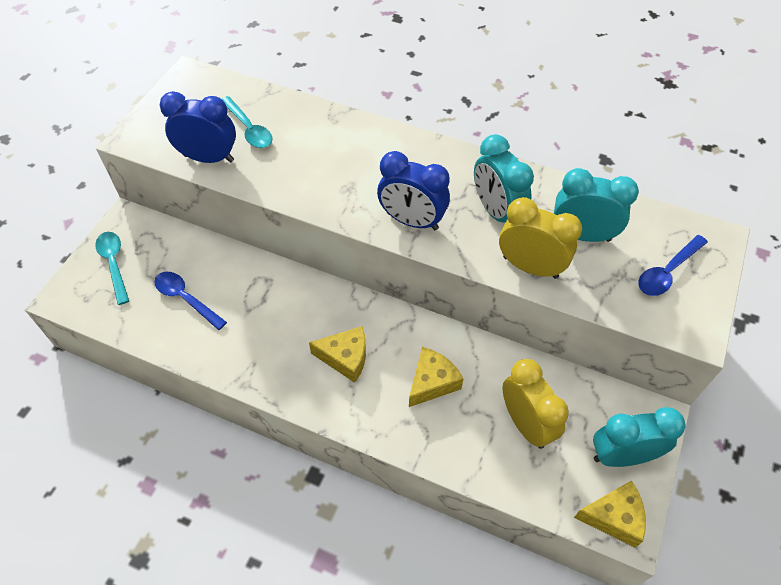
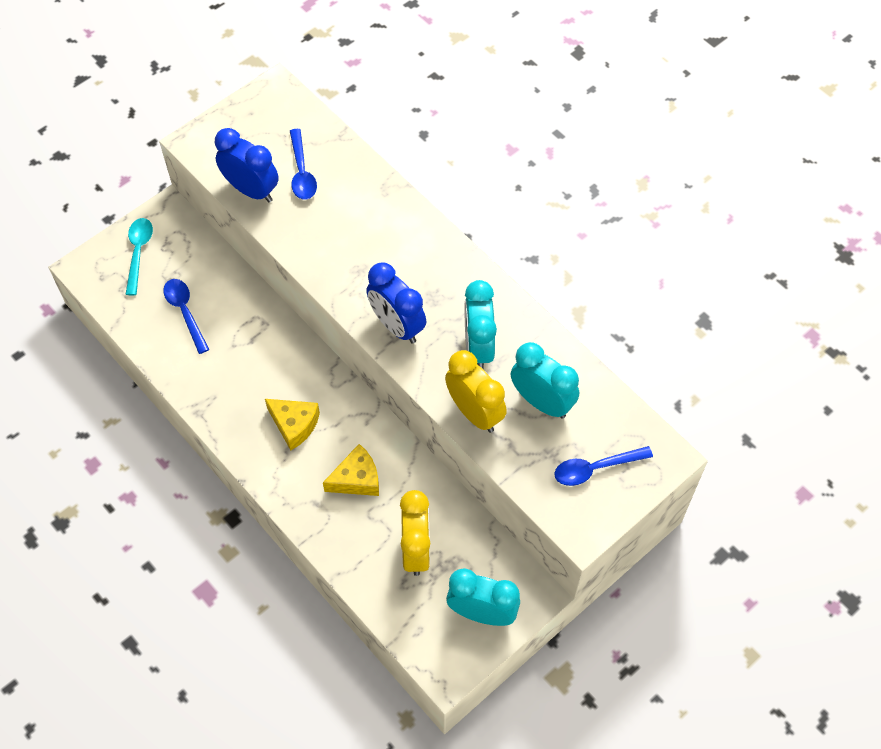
camera: 25 degrees right, 5 degrees up
(249, 129) = (302, 172): turquoise spoon -> blue spoon
(613, 517) = (441, 657): yellow cheese -> none

